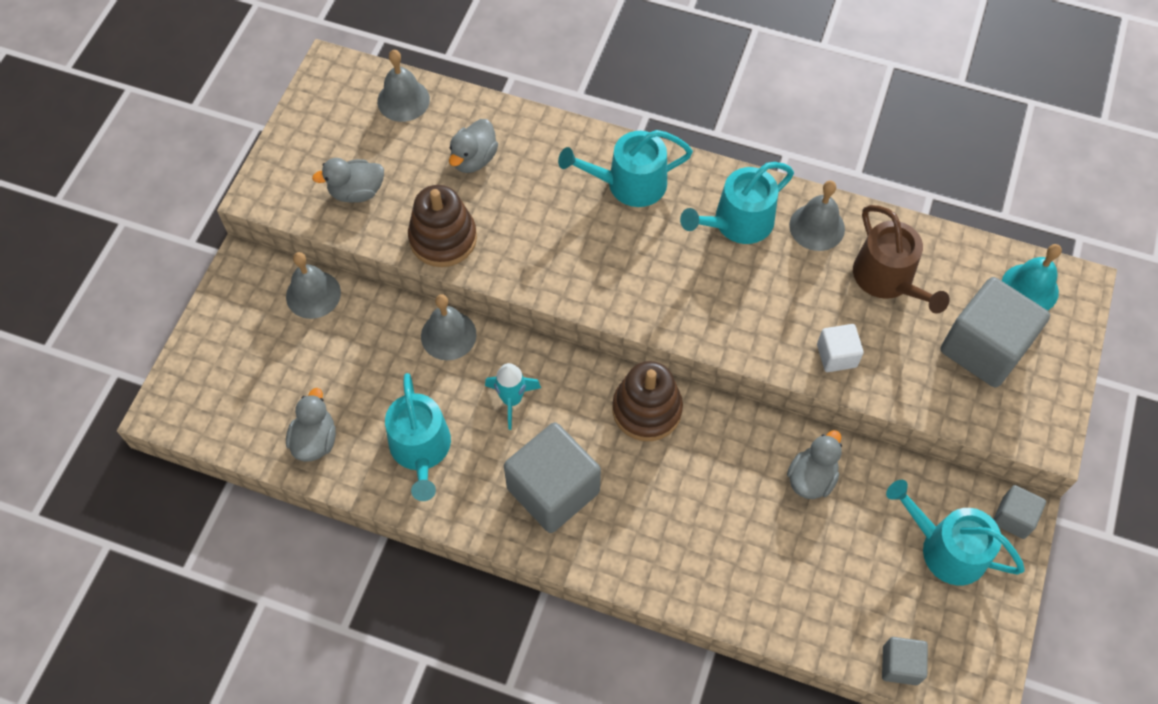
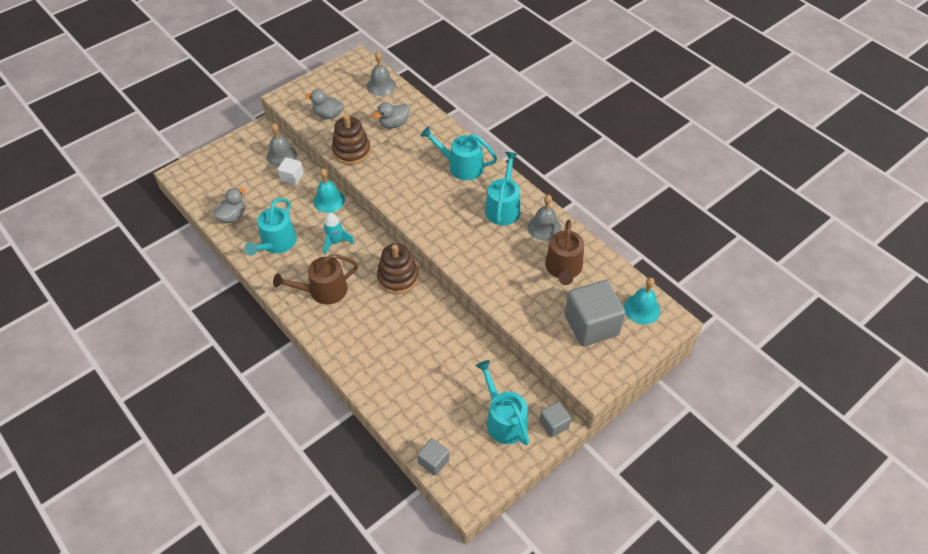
camera: 30 degrees right, 10 degrees down
(448, 335) = (329, 200): grey bell -> turquoise bell
(553, 490) = (323, 291): grey cube -> brown watering can
(737, 223) = (503, 207): turquoise watering can -> turquoise watering can turned 105 degrees clockwise
(811, 478) = (457, 350): grey duck -> none
(836, 355) = (506, 291): white cube -> white cube (292, 177)

